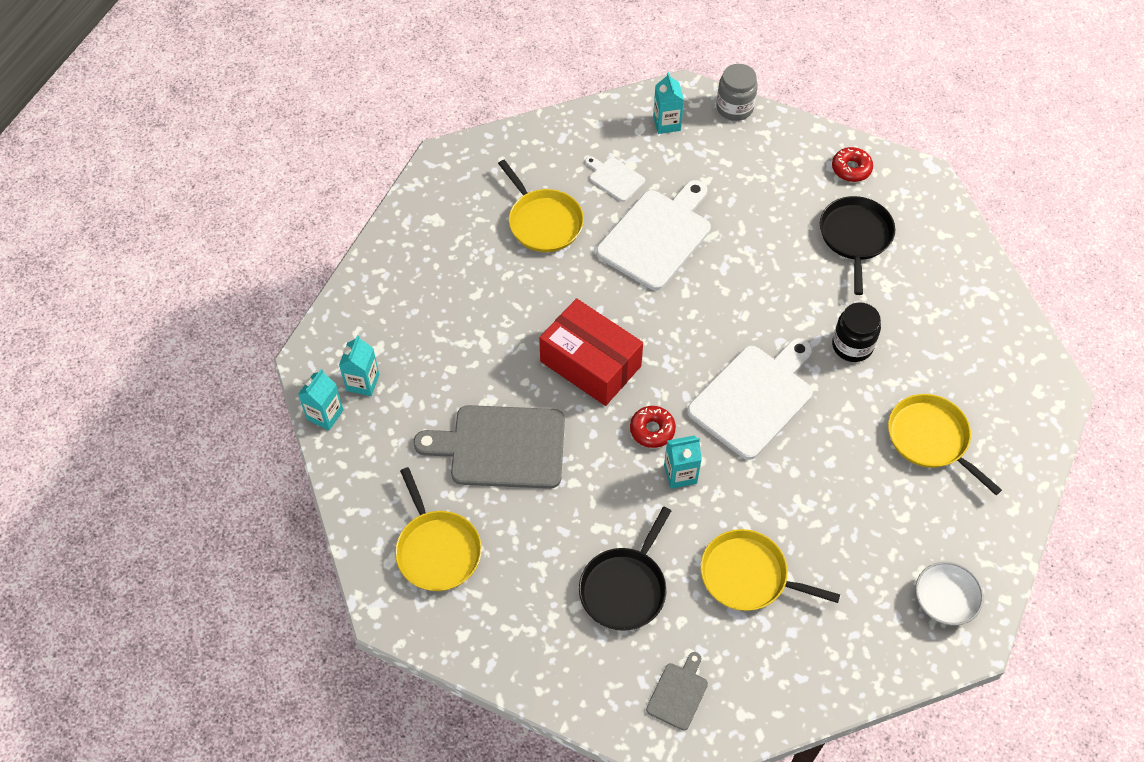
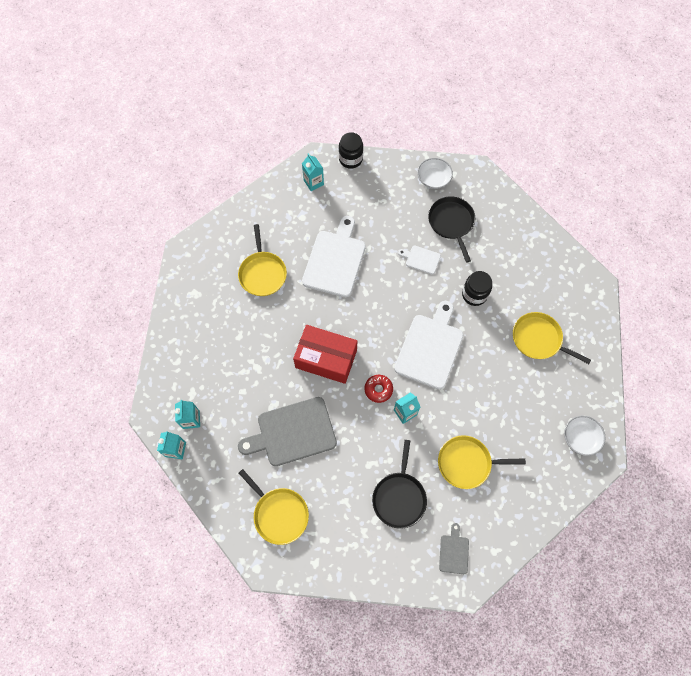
camera: 20 degrees left, 10 degrees up
(543, 222) = (262, 273): yellow pan -> yellow pan turned 45 degrees clockwise
(615, 178) = (295, 229): white cutting board -> white cutting board (421, 259)
(734, 108) = (350, 159): grey jar -> black jar
(851, 169) = (433, 178): red donut -> white bowl

